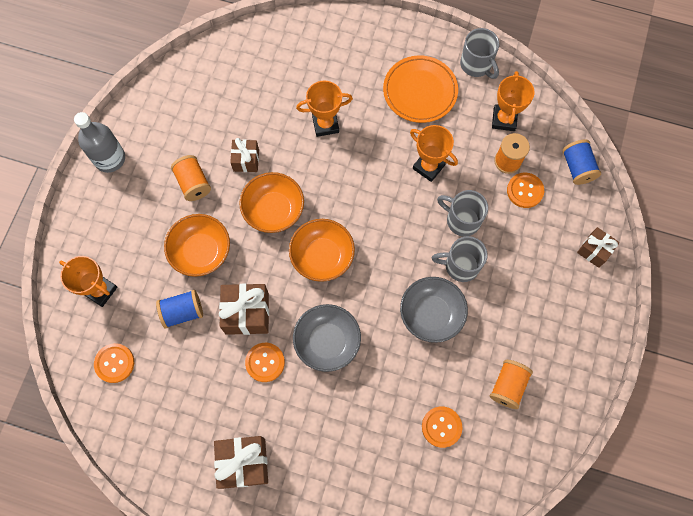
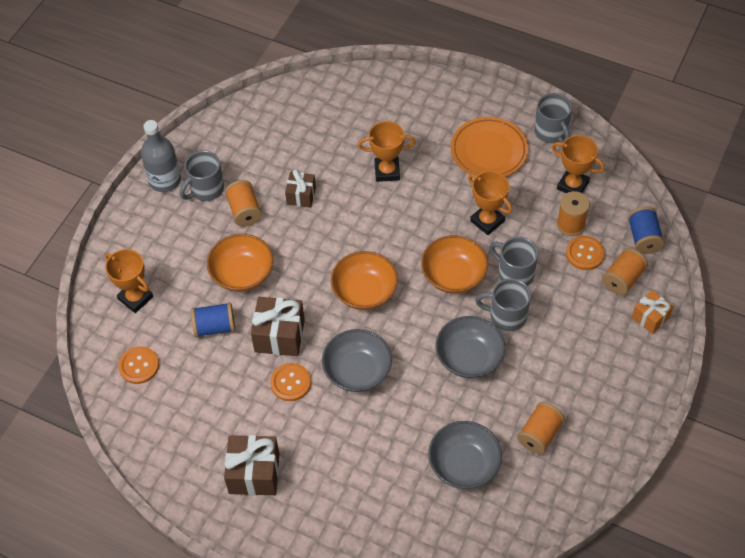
camera: 10 degrees right, 15 degrees down
(152, 164) = (206, 189): none -> grey mug
(274, 210) = (322, 244): orange bowl -> orange bowl (453, 276)
(441, 427) = (464, 465): orange button -> grey bowl
(504, 119) = (572, 185): orange trophy -> orange trophy turned 75 degrees counterclockwise
(563, 213) = (622, 279): none -> orange spool
(594, 251) = (650, 318): brown gift -> orange gift

